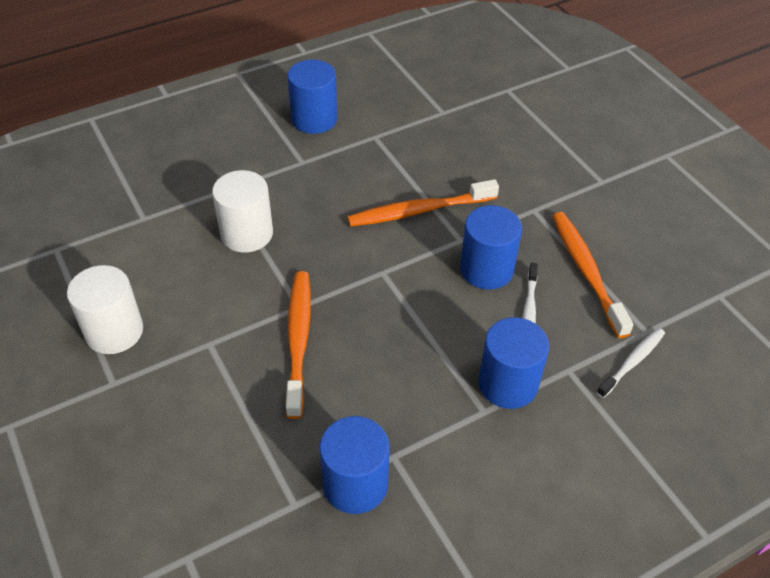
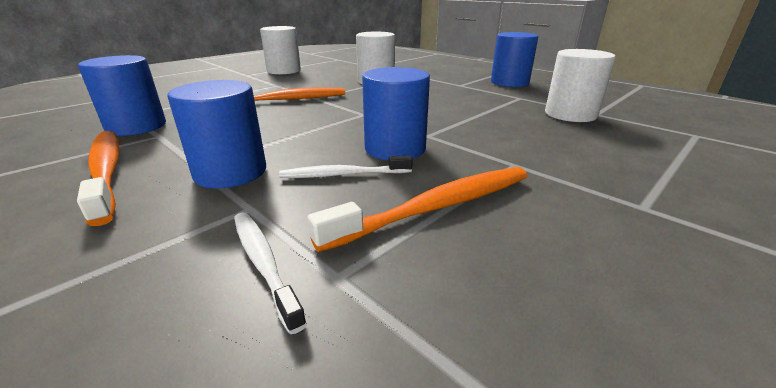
camera: 75 degrees right, 20 degrees down
(419, 211) = (449, 117): orange toothbrush -> orange toothbrush (106, 172)
(440, 129) = (570, 114): none -> white cylinder
(632, 362) = (263, 263): white toothbrush -> white toothbrush turned 150 degrees counterclockwise

